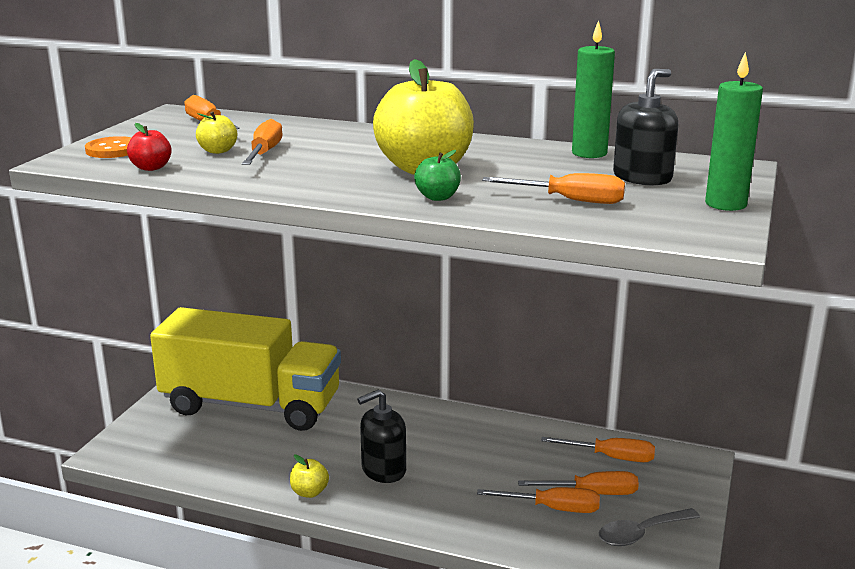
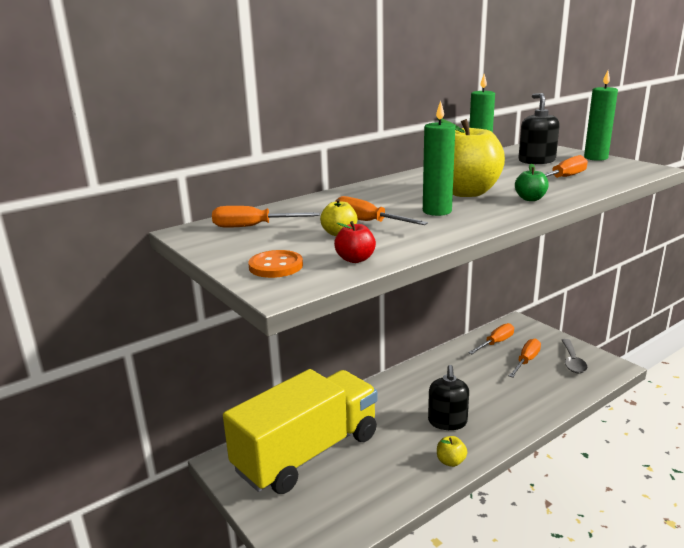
camera: 55 degrees left, 0 degrees up
(333, 169) = (437, 211): none -> green candle
(553, 508) = (533, 378): orange screwdriver -> none

